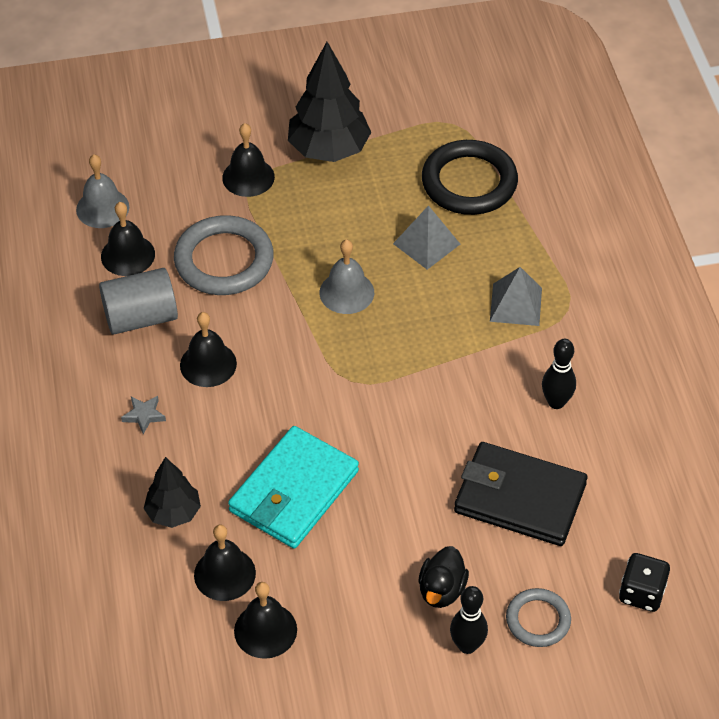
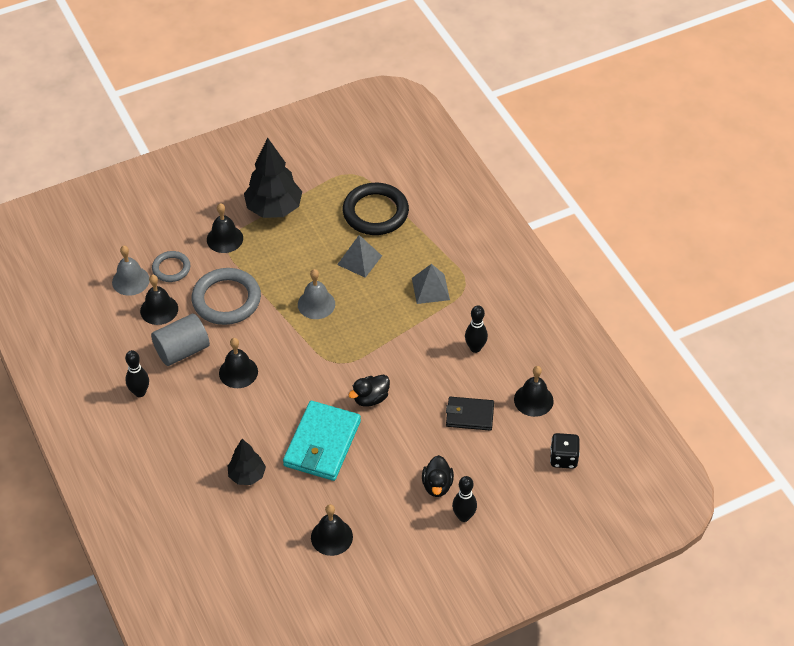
camera: 15 degrees left, 0 degrees up
(64, 363) = (140, 392): none -> black bowling pin
(144, 415) = (206, 416): grey star -> none
(224, 574) = (293, 507): black bell -> black bell (533, 400)
(383, 442) = (370, 398): none -> black duck
(519, 498) = (469, 415): black wallet -> black wallet, size x0.60
(538, 620) = (503, 490): grey ring -> grey ring (171, 268)

